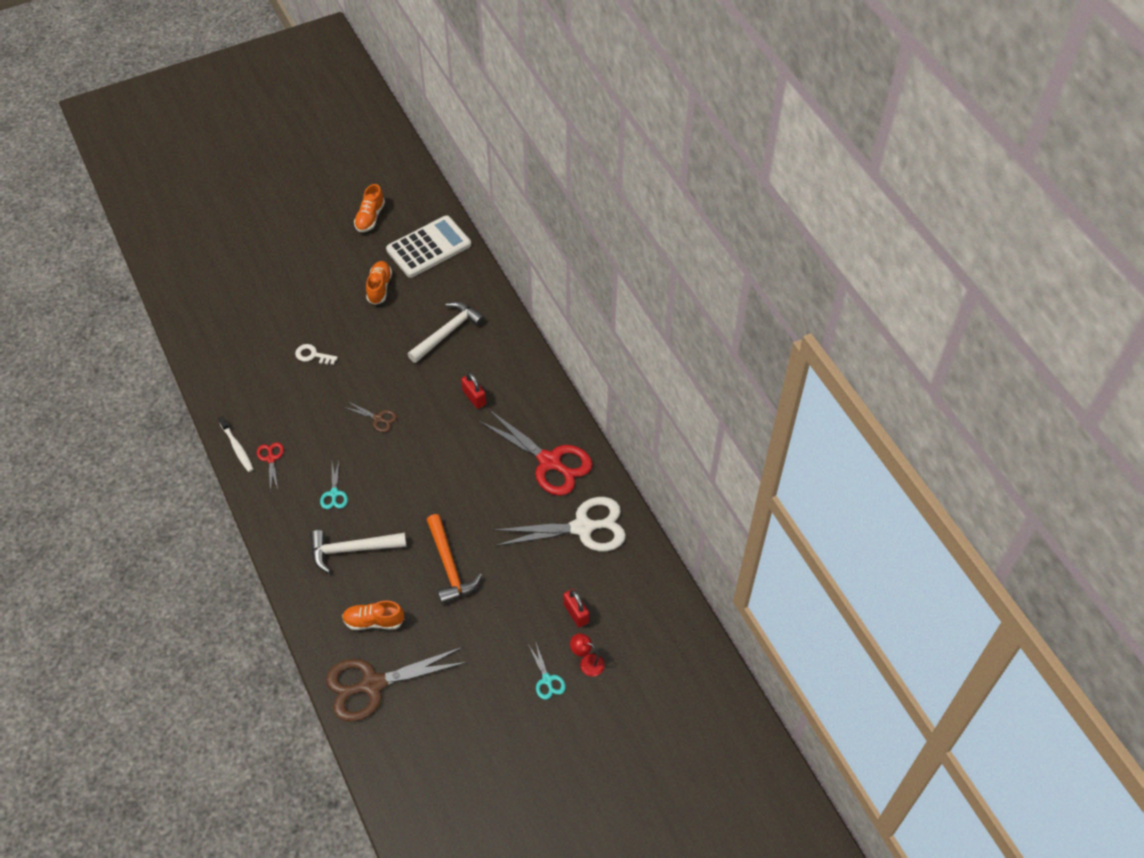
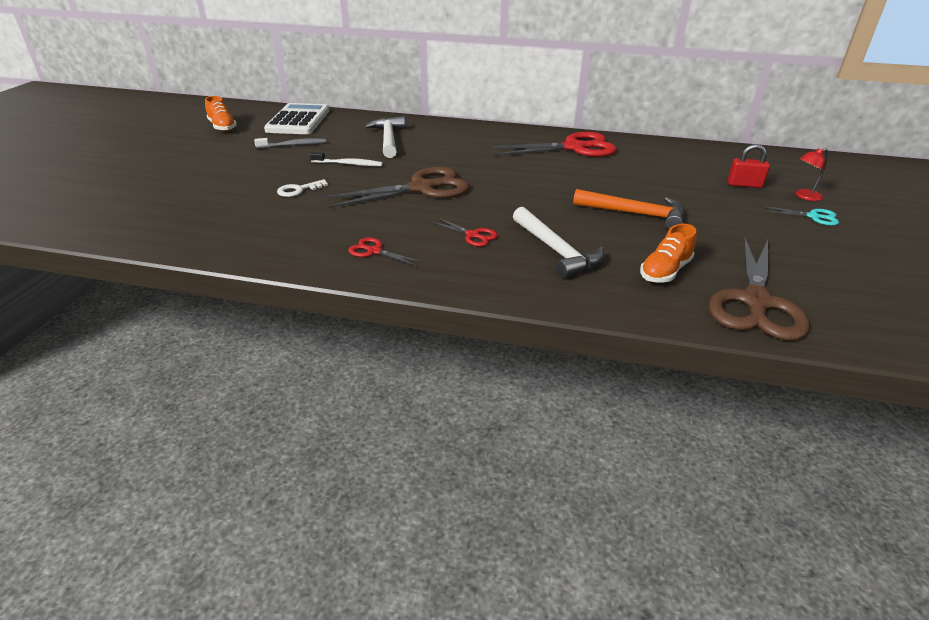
camera: 50 degrees left, 20 degrees down
(237, 447) = (325, 264): white toothbrush -> white toothbrush (348, 164)
(334, 494) = (473, 235): turquoise scissors -> red scissors
(352, 549) = (556, 250): white hammer -> white hammer turned 60 degrees counterclockwise
(378, 419) = (422, 188): brown scissors -> brown scissors, size x2.22
(379, 287) = (293, 145): orange shoe -> grey toothbrush
(474, 397) = (468, 150): red padlock -> none
(583, 528) = (655, 157): white scissors -> none

